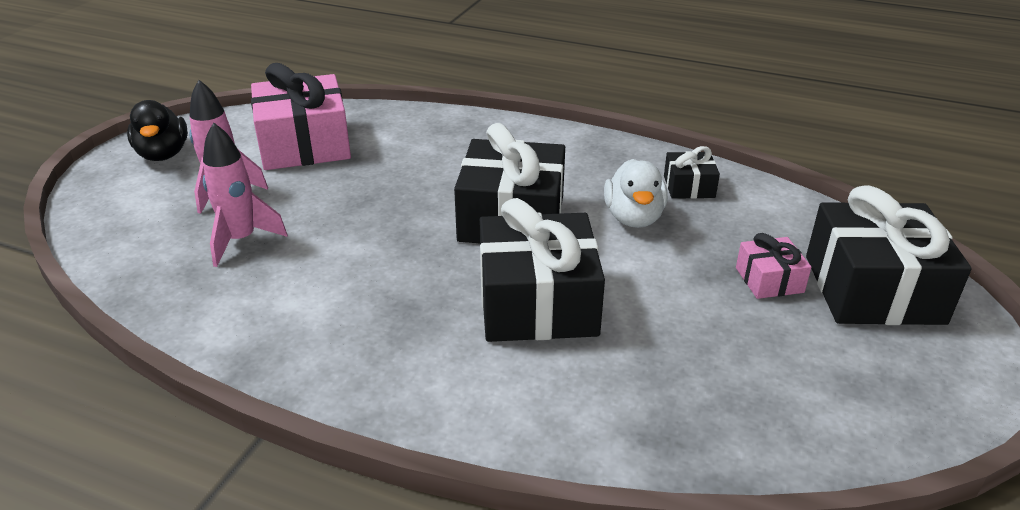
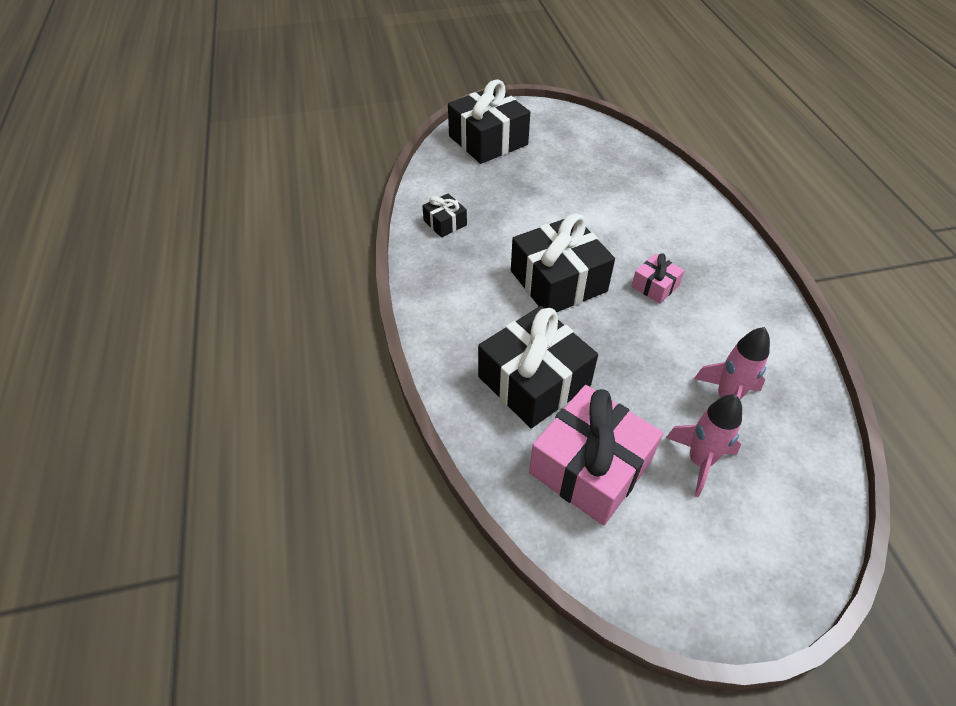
camera: 125 degrees left, 15 degrees up
(163, 154) = (713, 571): black duck -> none
(537, 303) = (620, 234): black gift -> black gift (534, 381)
(633, 218) = (504, 232): white duck -> none
(769, 280) = (514, 170): pink gift -> pink gift (655, 286)

